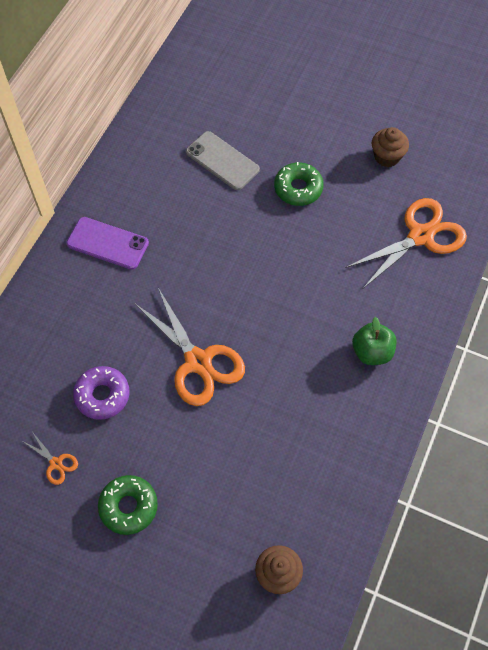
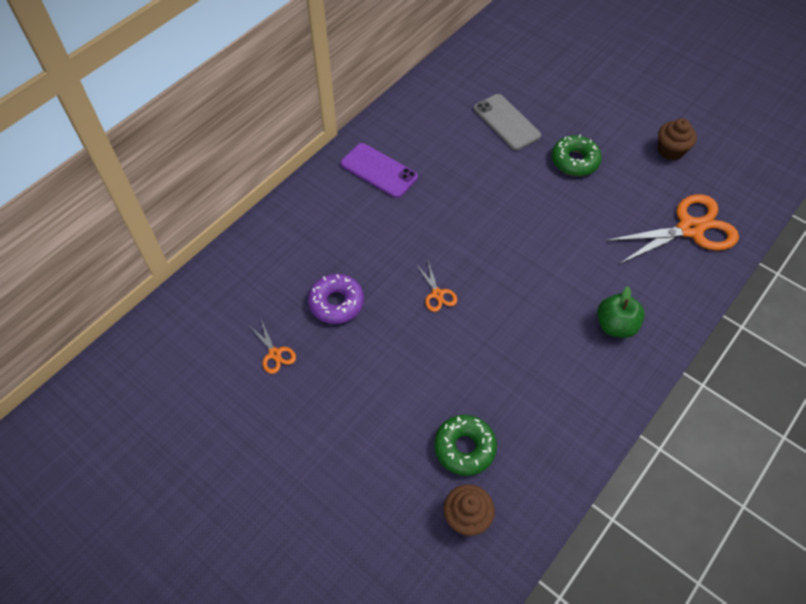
camera: 15 degrees right, 5 degrees down
(128, 507) = (333, 412): green donut -> green donut (464, 448)
(198, 362) = (437, 294): orange scissors -> orange scissors, size x0.44

